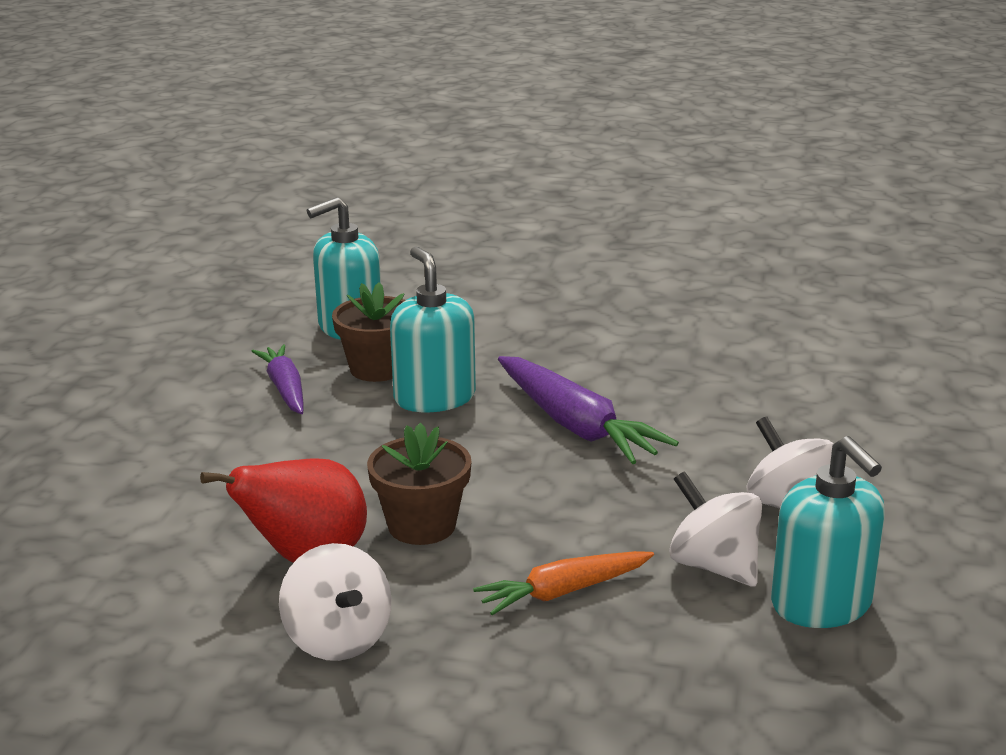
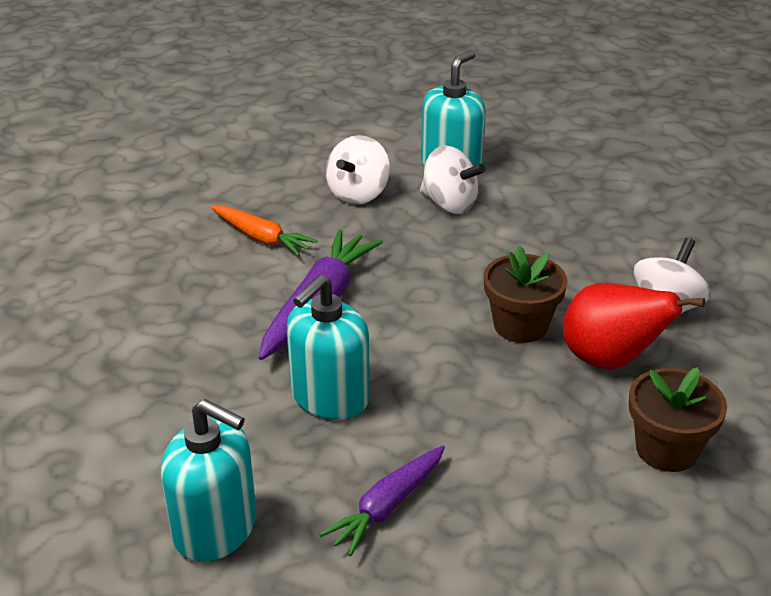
camera: 120 degrees left, 10 degrees up
(377, 368) = (298, 460): brown flower pot -> brown flower pot (666, 449)
(563, 592) = (530, 246): orange carrot -> orange carrot (261, 238)
(714, 566) = (449, 204): white spinning top -> white spinning top turned 75 degrees counterclockwise

